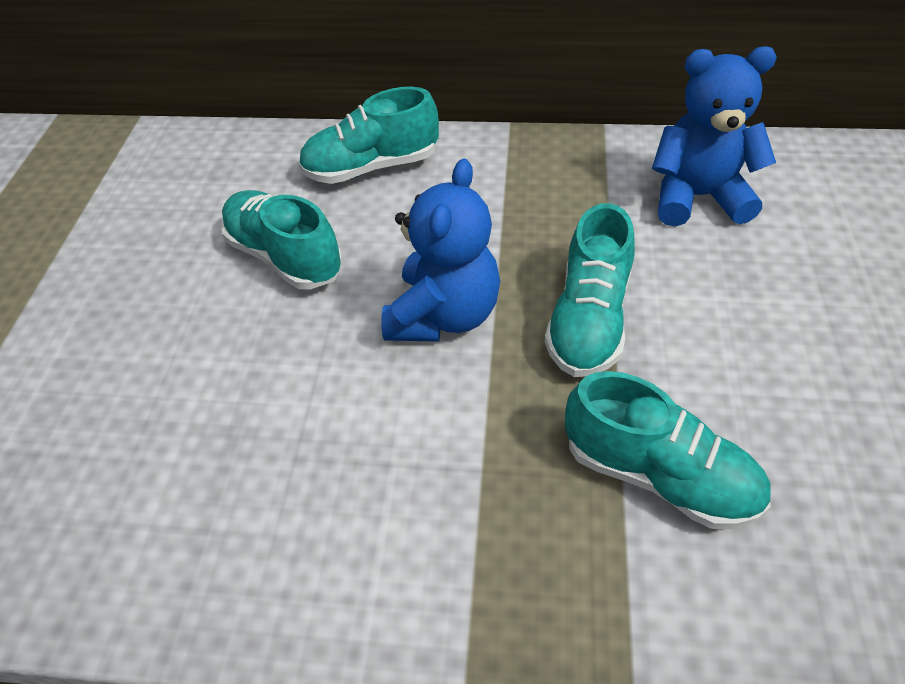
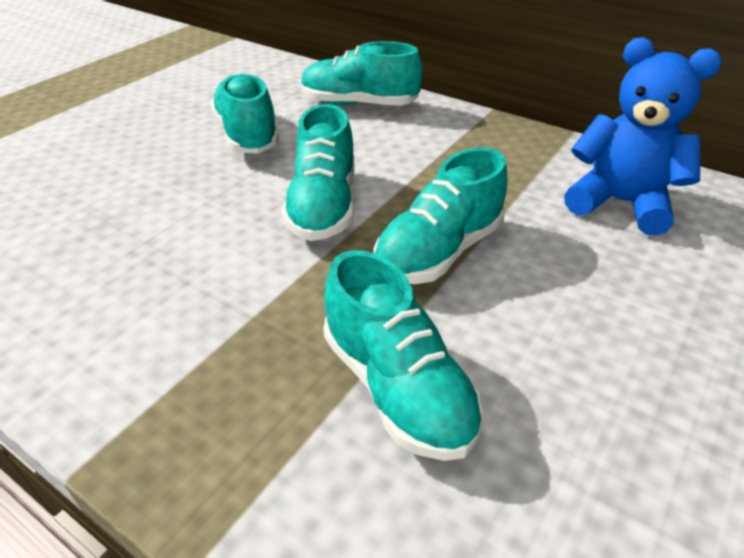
camera: 25 degrees right, 10 degrees down
(443, 315) = (323, 206): blue teddy bear -> turquoise shoe

